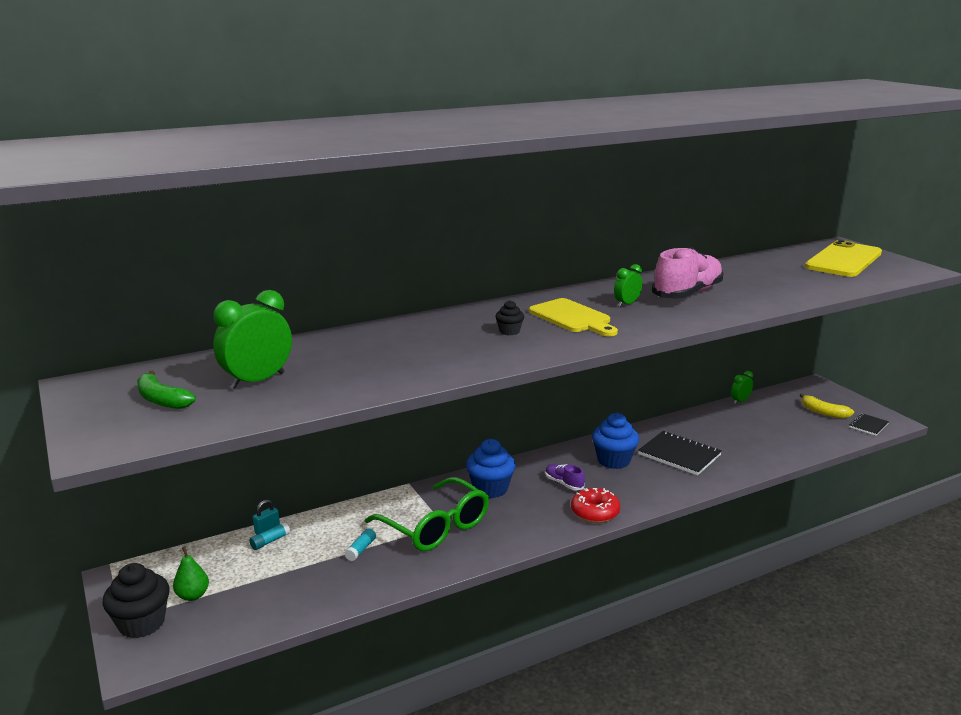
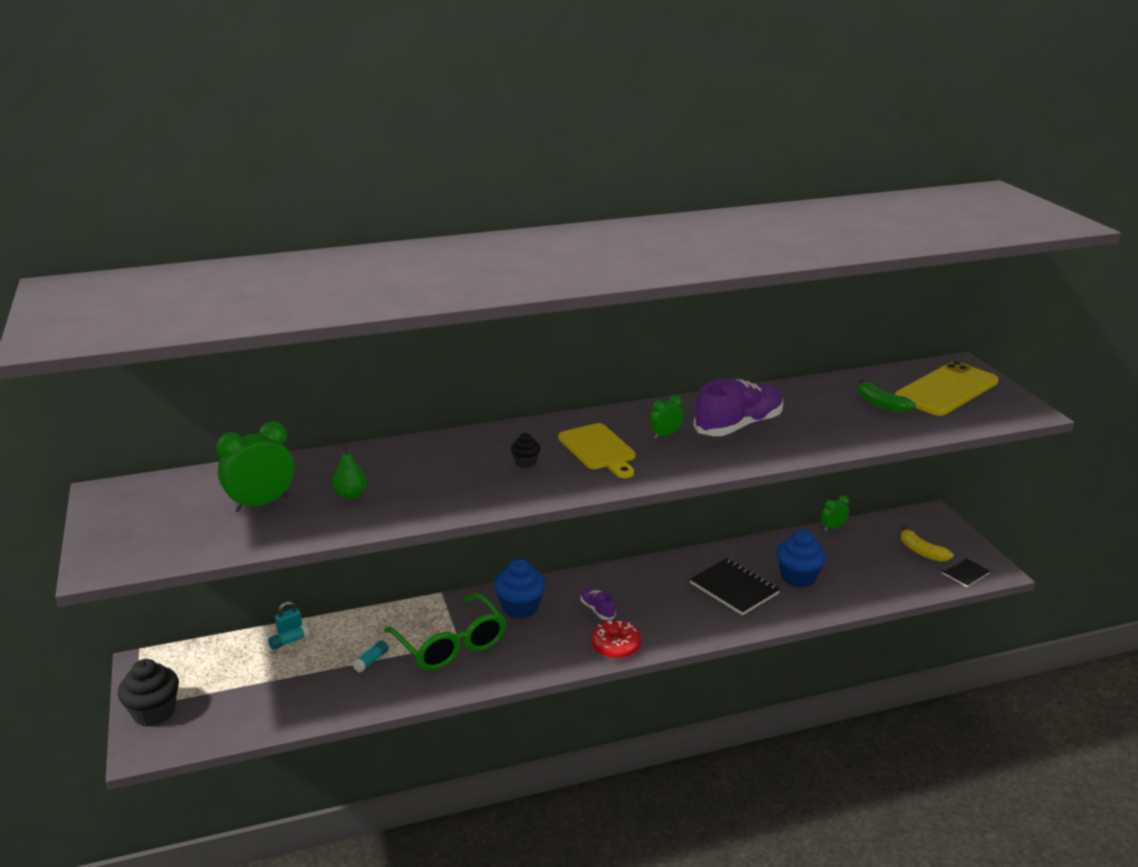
camera: 10 degrees right, 5 degrees up
(162, 400) = (170, 518): green banana -> green banana (881, 404)
(193, 595) = (205, 690): green pear -> green pear (351, 495)
(613, 460) = (660, 588): blue cupcake -> blue cupcake (798, 577)
(687, 293) = (738, 426): pink shoe -> purple shoe

